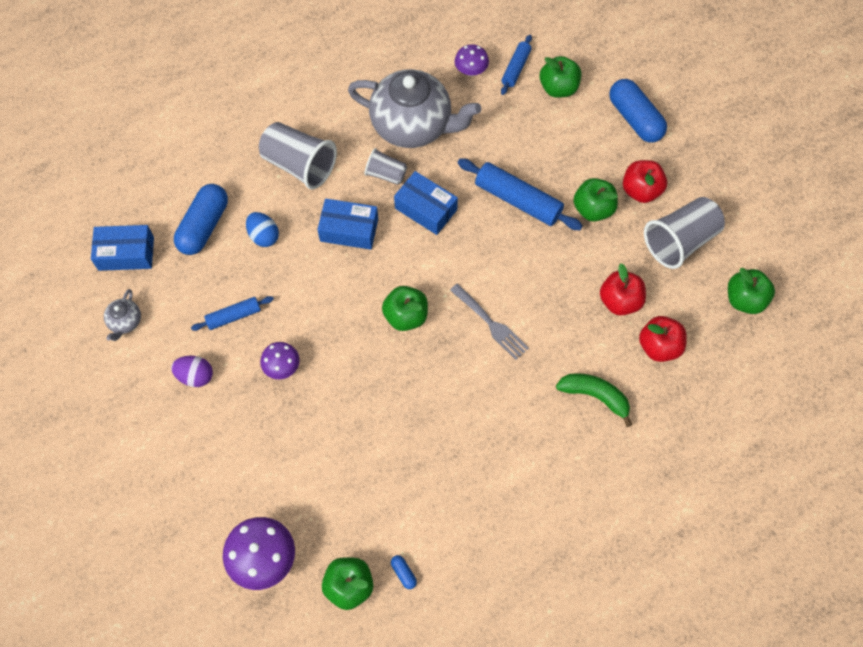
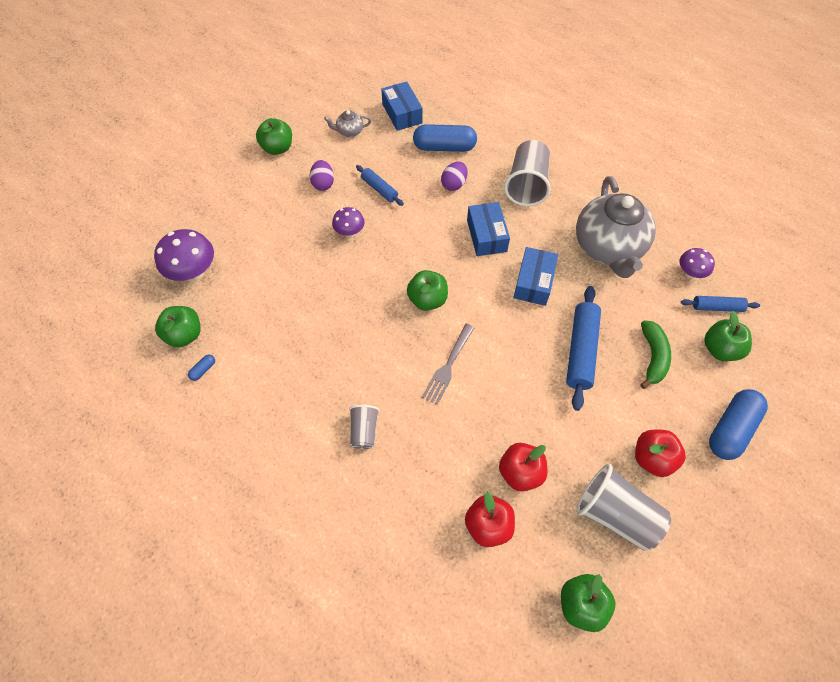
camera: 70 degrees right, 5 degrees down
(264, 236) = (454, 184): blue egg -> purple egg
(386, 174) = (550, 244): grey cup -> grey cup (364, 431)
(593, 209) = (607, 418): green apple -> green apple (277, 148)
(595, 396) = (412, 477): green banana -> green banana (653, 357)

